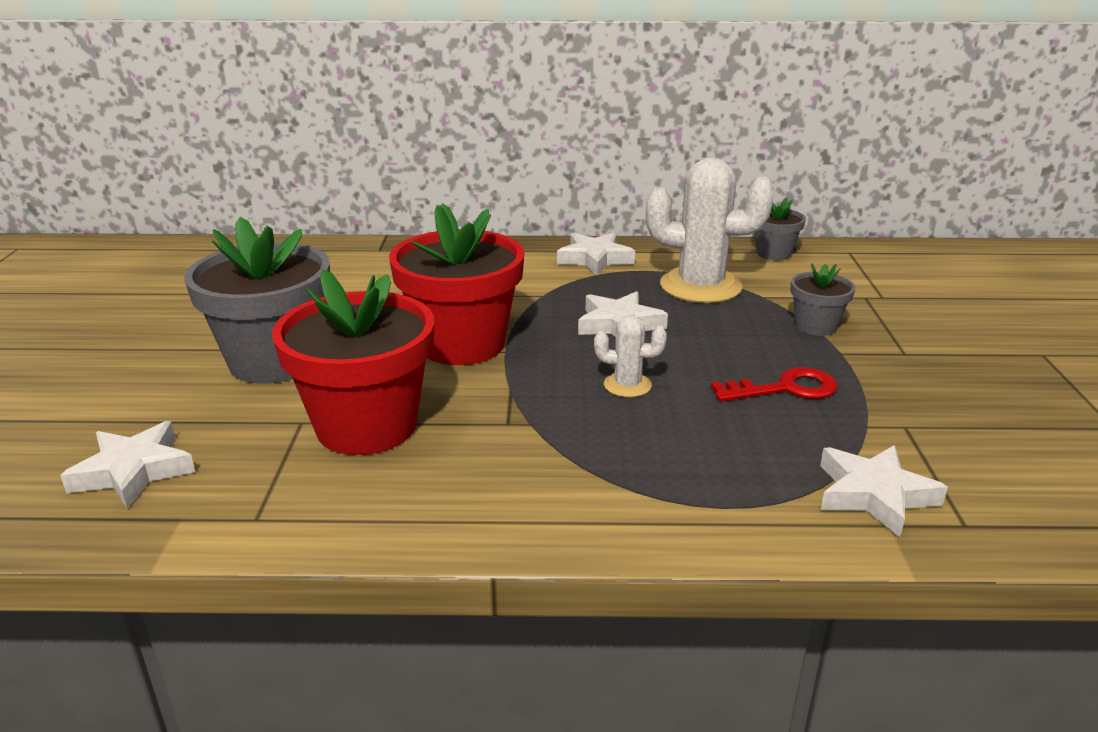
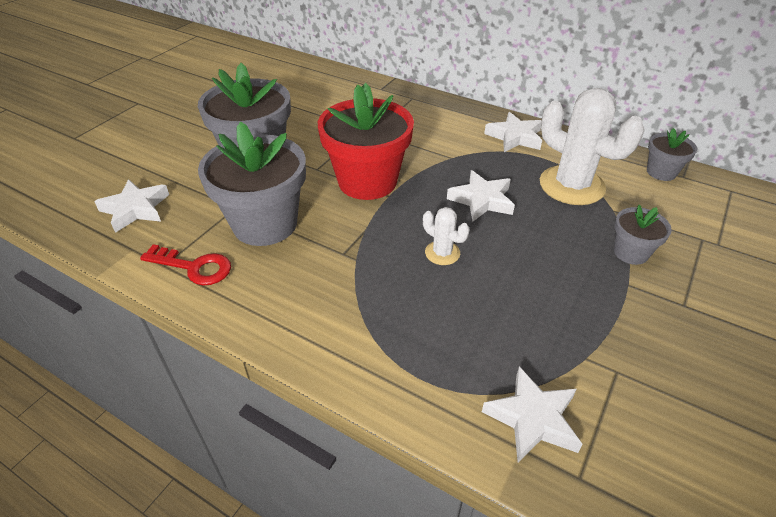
camera: 30 degrees right, 15 degrees up
(366, 426) = (265, 224): red flower pot -> grey flower pot
(785, 389) = (552, 300): red key -> red key (194, 267)

